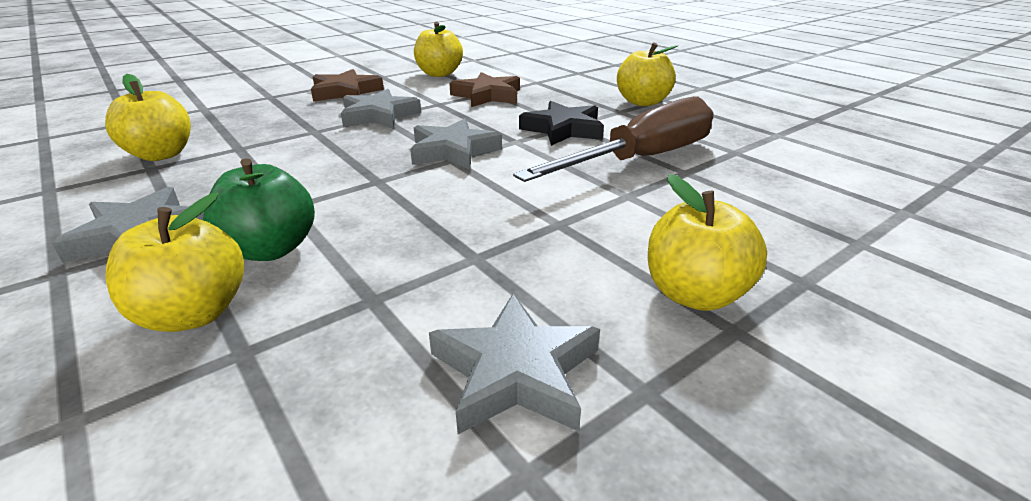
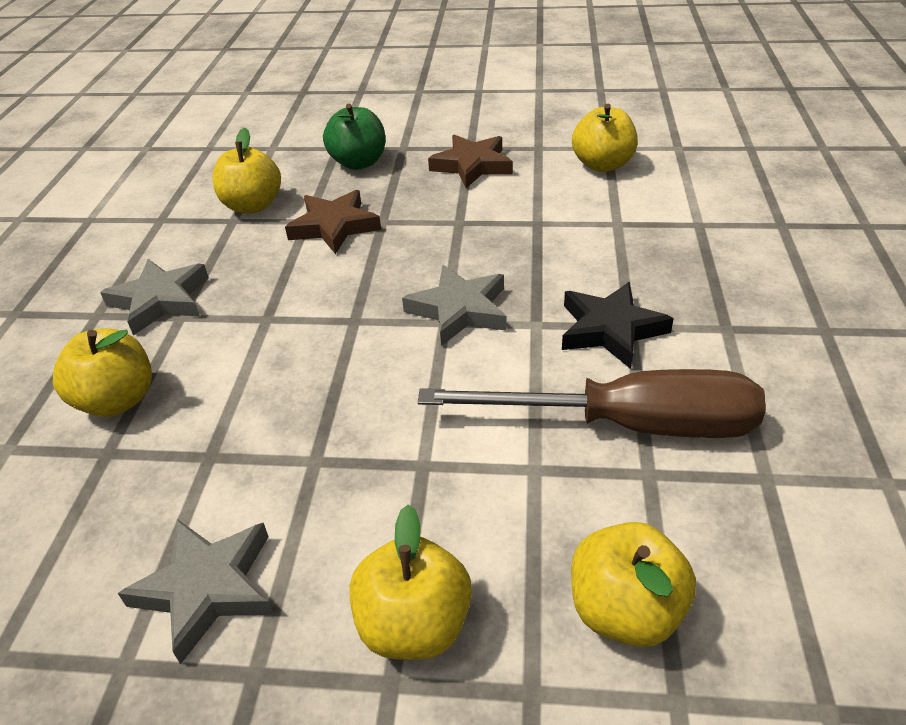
camera: 45 degrees right, 10 degrees up
(271, 249) = (209, 363): green apple -> green apple (358, 163)
(379, 116) = (459, 220): grey star -> none
(488, 96) = (605, 229): brown star -> brown star (334, 226)
(642, 102) = (783, 324): yellow apple -> yellow apple (625, 610)

